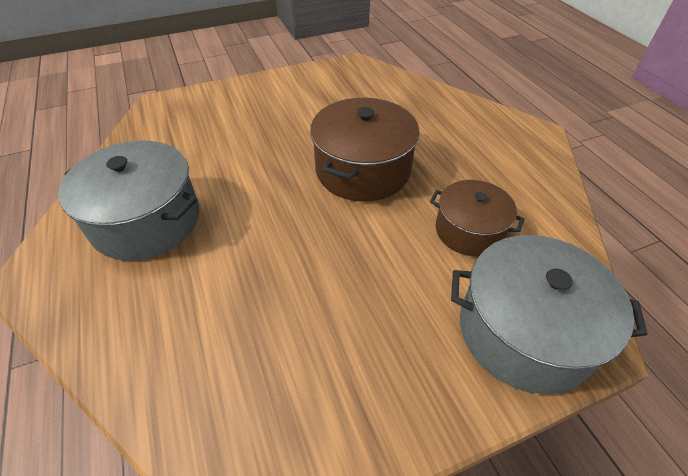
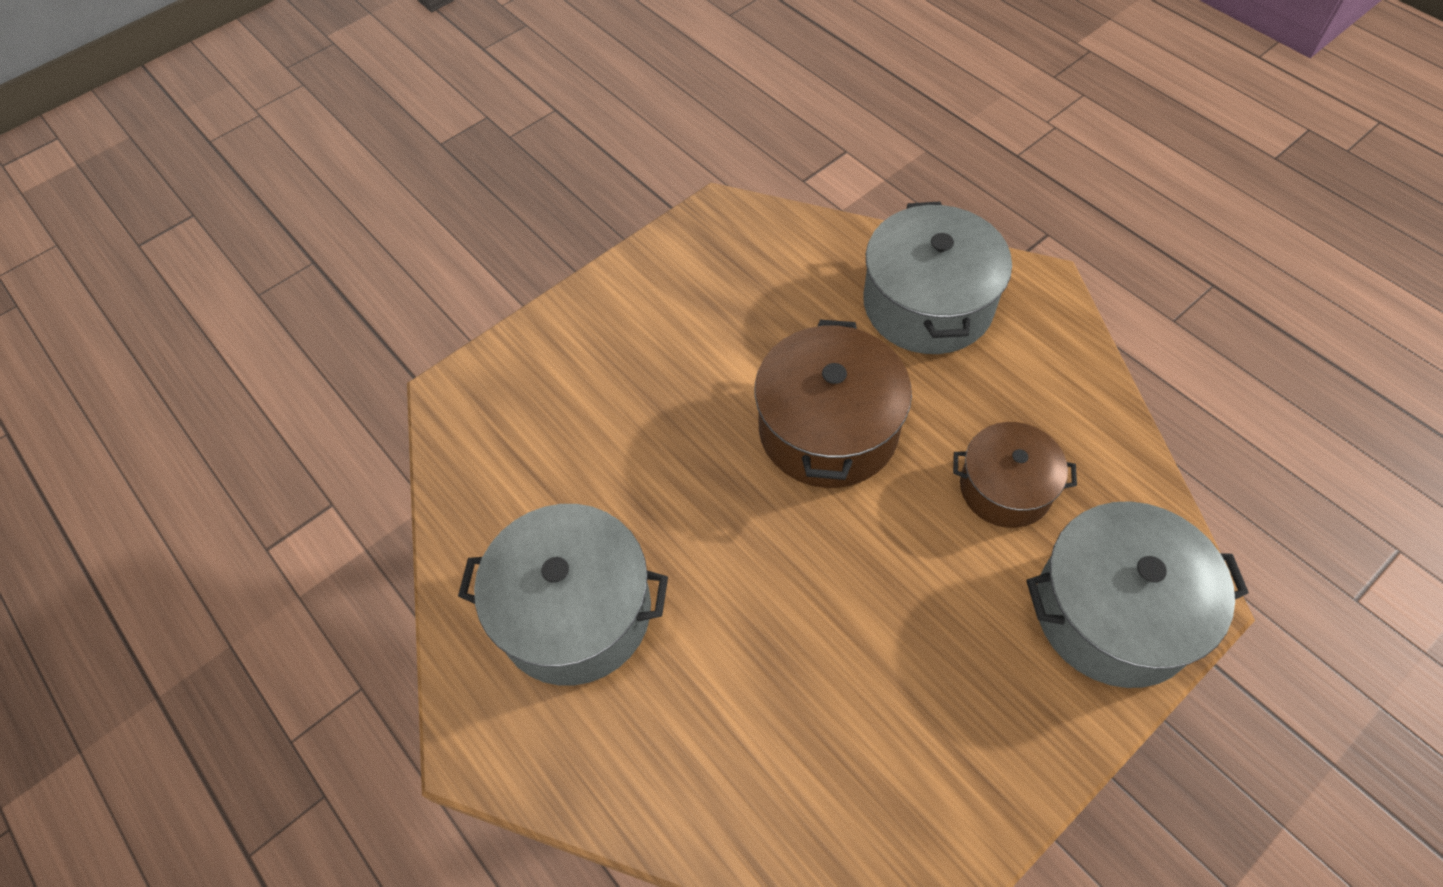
camera: 15 degrees left, 10 degrees up
(458, 126) = (928, 304): none -> grey pot

